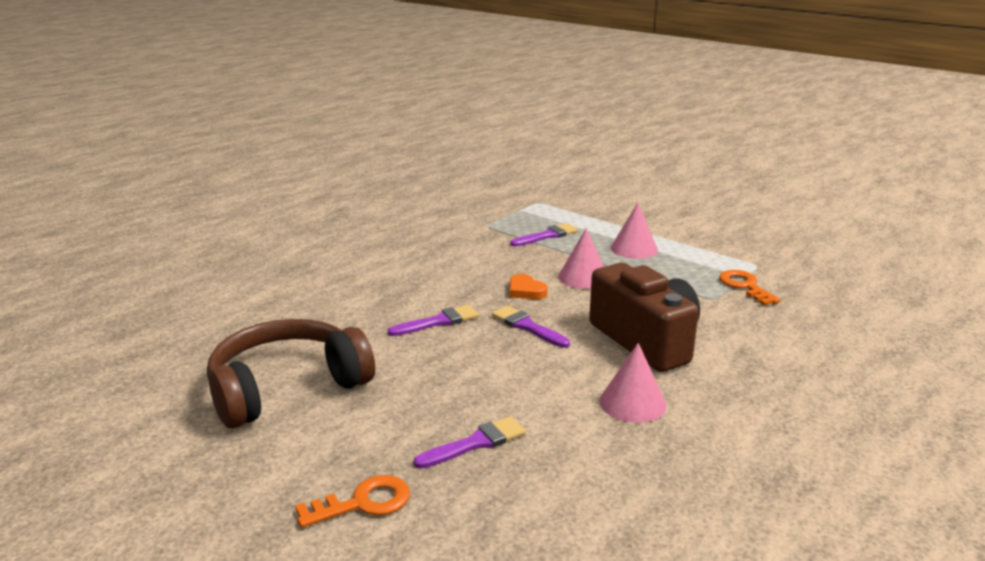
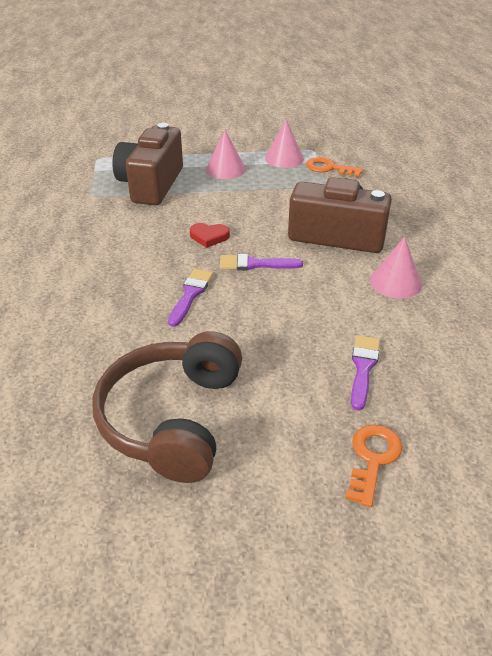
camera: 45 degrees left, 15 degrees up
(526, 291) = (209, 237): orange heart -> red heart
(547, 236) = (151, 184): purple brush -> brown camera
(583, 277) = (229, 207): pink cone -> pink cone (284, 158)

